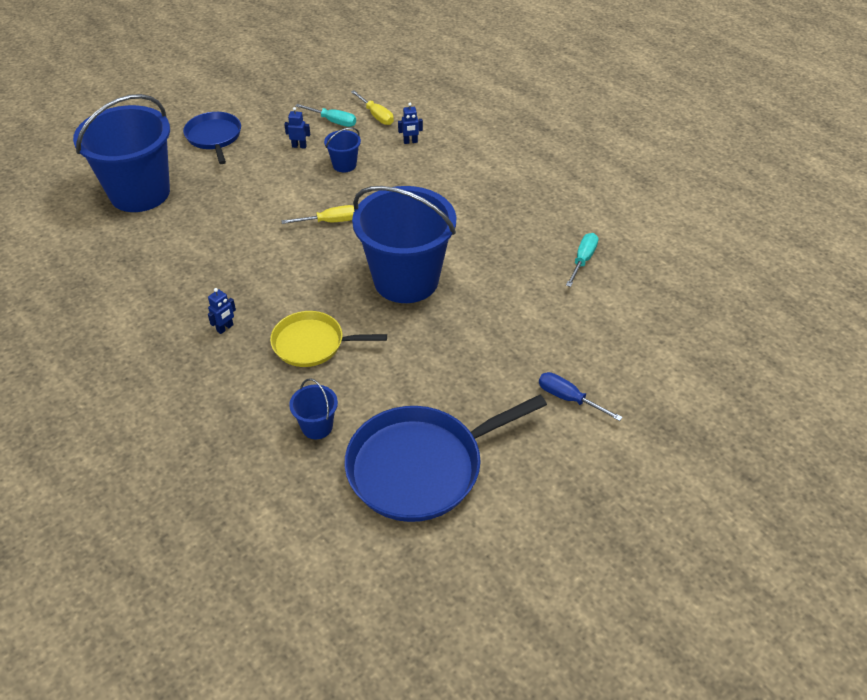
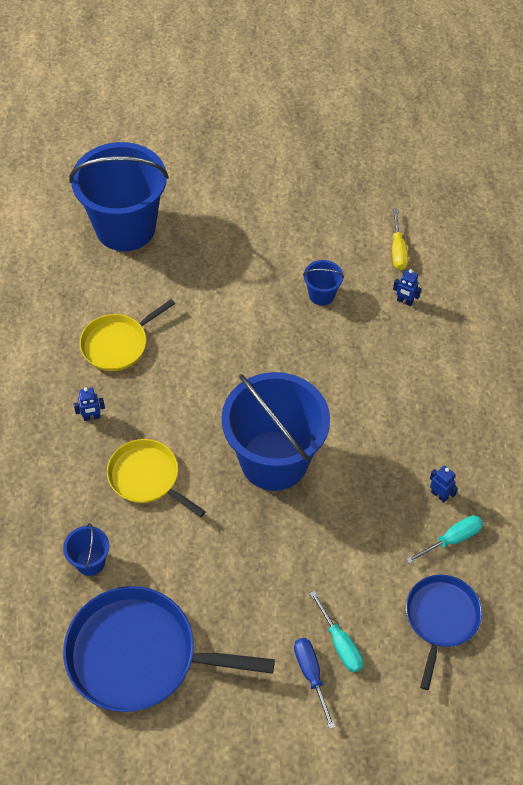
camera: 35 degrees right, 10 degrees up
(203, 269) = (117, 344): none -> yellow pan
(214, 137) = (231, 196): blue pan -> blue pan (441, 619)
(299, 146) = (298, 249): blue robot -> blue robot (439, 495)
(330, 221) = (259, 354): yellow screwdriver -> none
(333, 121) = (351, 235): turquoise screwdriver -> turquoise screwdriver (340, 643)

